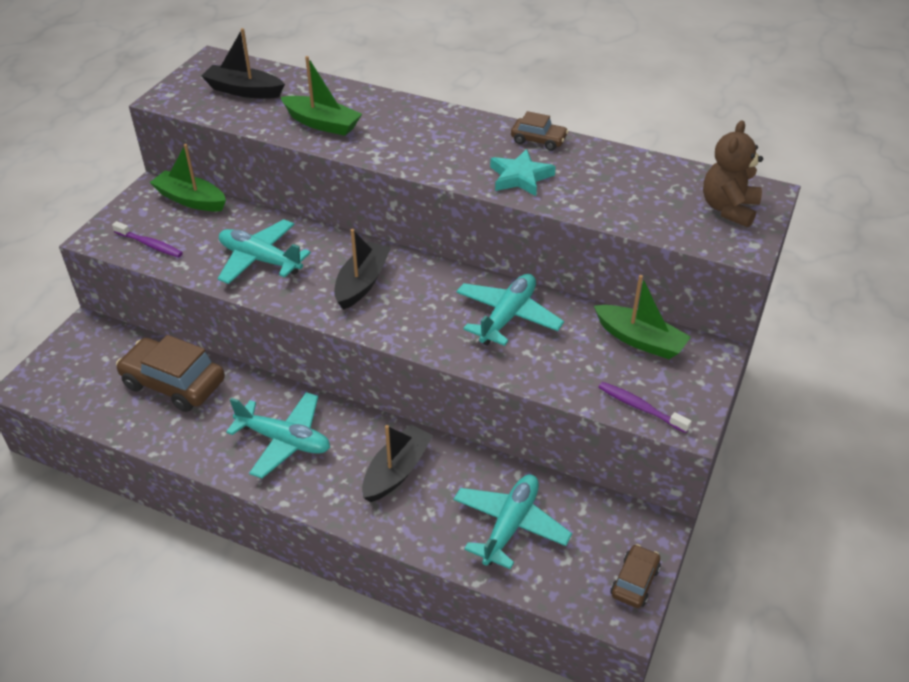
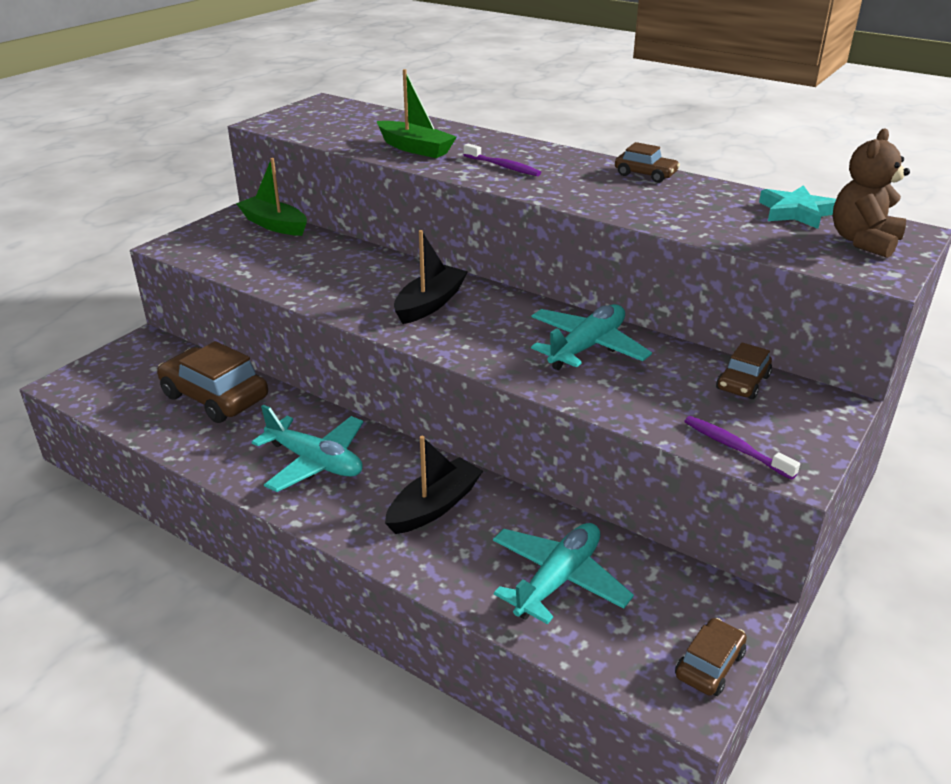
camera: 10 degrees right, 10 degrees down
(150, 245) = (219, 255): purple toothbrush -> purple toothbrush (503, 167)
(244, 91) = (345, 122): black boat -> none
(260, 260) = (327, 276): turquoise plane -> none
(520, 177) = (618, 200): turquoise star -> turquoise star (796, 212)
(640, 340) = (743, 383): green boat -> brown car

